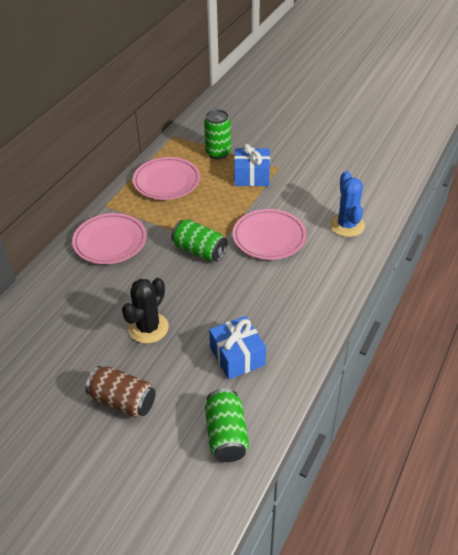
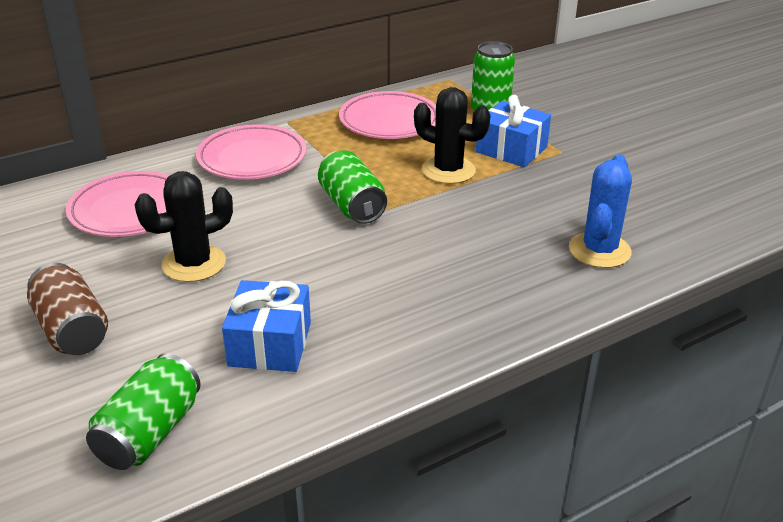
camera: 30 degrees right, 10 degrees down
(230, 204) = (448, 170): none -> black cactus
(269, 237) = (464, 224): pink plate -> pink plate (130, 210)

